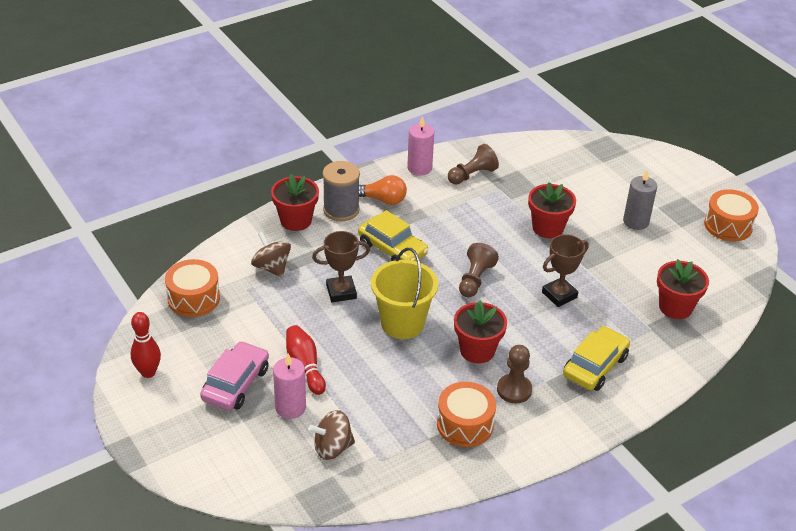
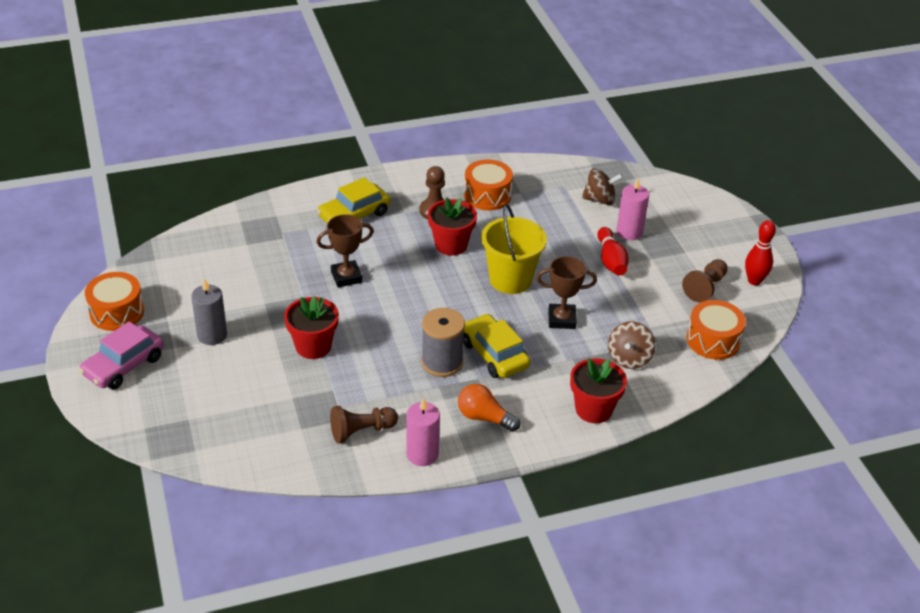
camera: 165 degrees left, 0 degrees up
(236, 384) = (675, 258): pink car -> pink car (124, 365)
(271, 267) = (629, 358): brown spinning top -> brown spinning top turned 45 degrees clockwise
(341, 210) = (537, 413): grey spool -> grey spool (442, 362)
(475, 279) = (421, 306): brown pawn -> brown pawn (705, 288)
(675, 307) = (244, 246): red flower pot -> none

